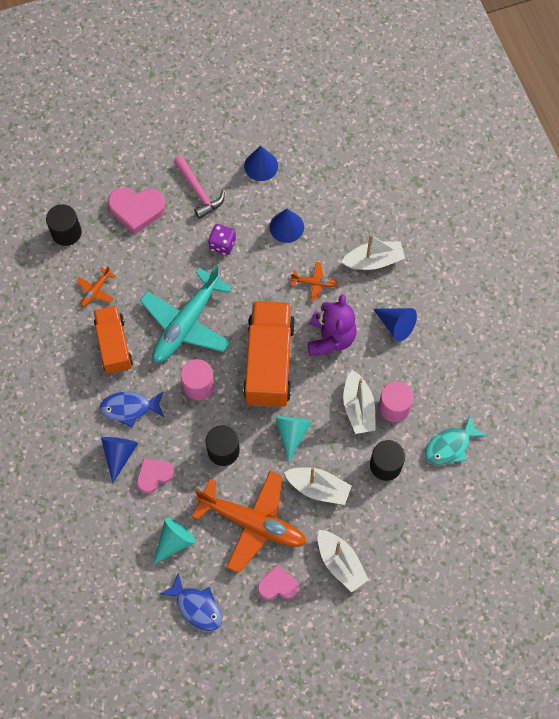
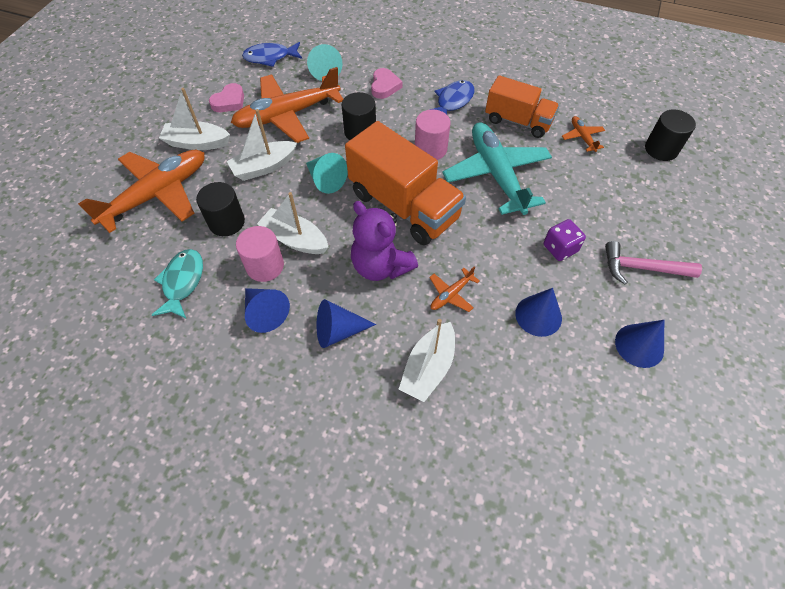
camera: 130 degrees right, 10 degrees down
(119, 454) = (421, 78): blue cone -> blue cone (265, 313)
(137, 210) = (652, 208): pink heart -> none
(408, 538) = (157, 195): none -> orange plane

